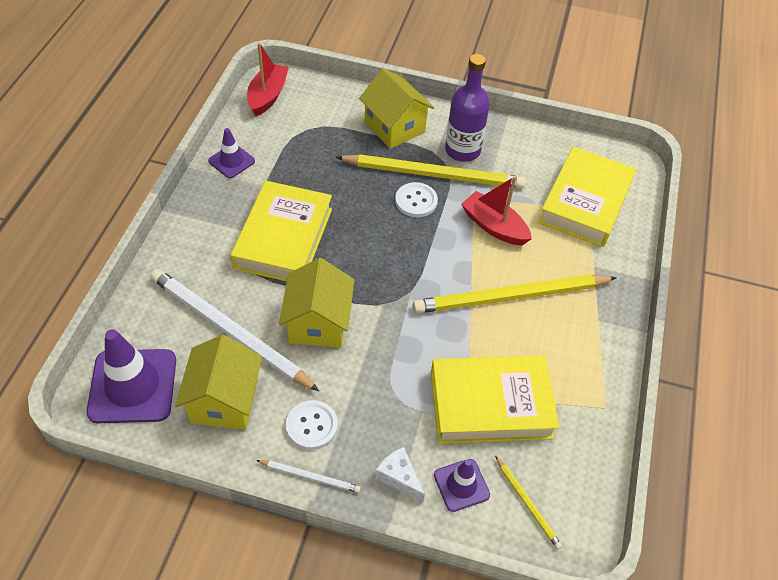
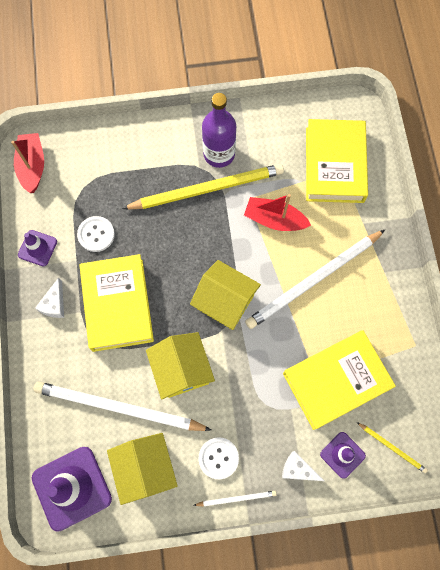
camera: 20 degrees left, 20 degrees up
(219, 213) = (54, 304): none -> white cheese
(394, 127) = (154, 154): yellow house -> yellow house (225, 302)
(416, 201) = (204, 222): white button -> white button (96, 234)
(511, 297) = (313, 280): yellow pencil -> white pencil

